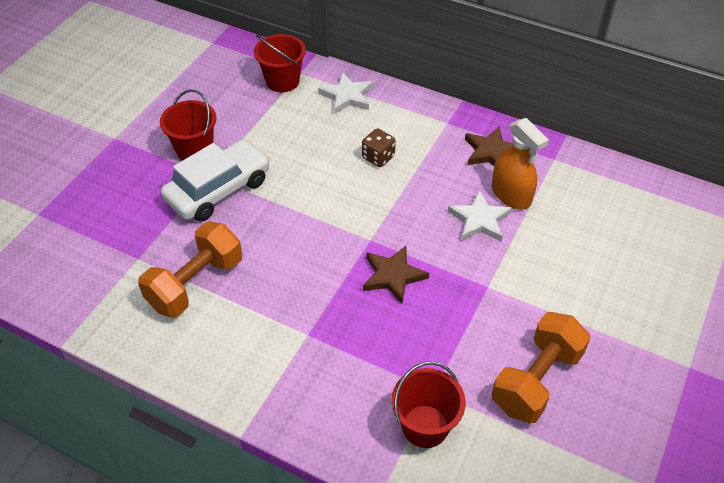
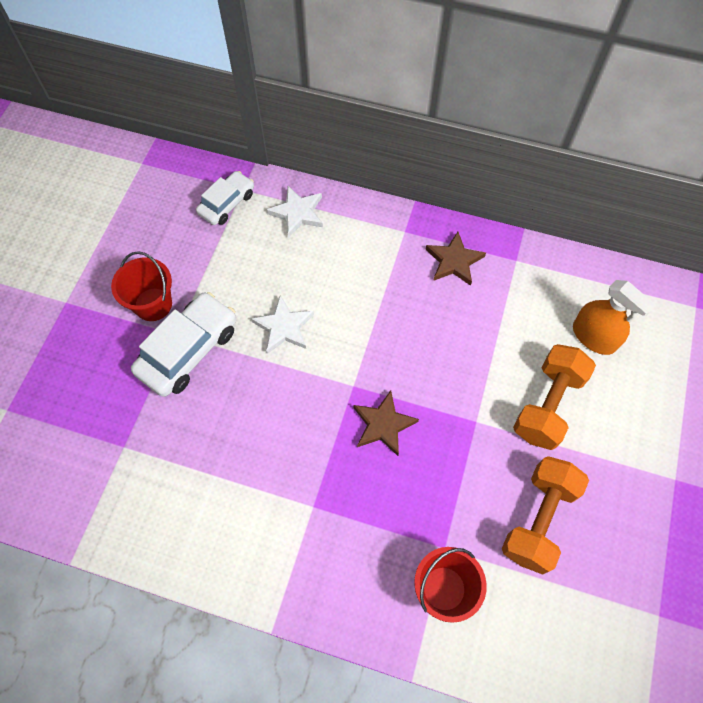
camera: 10 degrees left, 15 degrees up
(195, 284) = (190, 467): orange dumbbell -> orange dumbbell (547, 405)
(282, 81) = (227, 203): red bucket -> white car
(378, 157) = (343, 285): brown dice -> none
(479, 220) = (456, 345): white star -> white star (284, 327)
(511, 195) = (481, 310): orange spray bottle -> orange spray bottle (593, 337)

